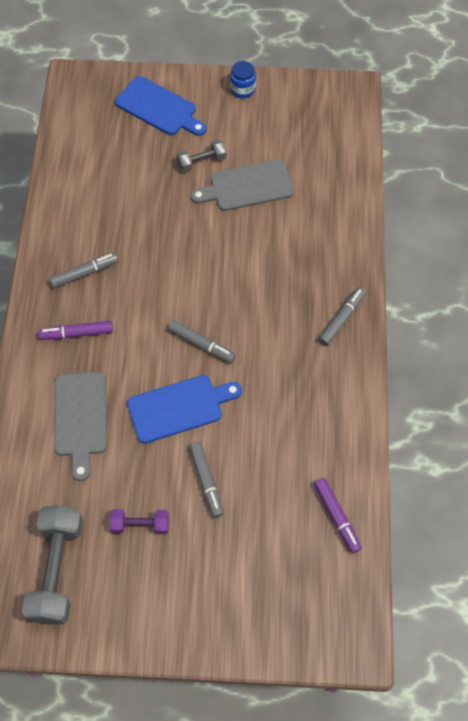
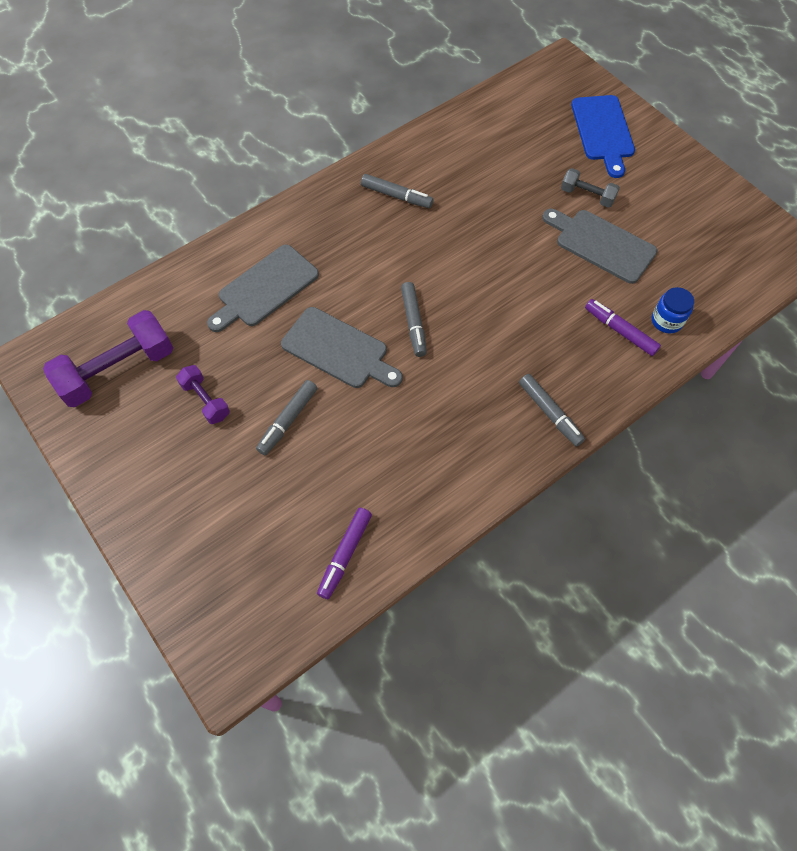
camera: 50 degrees right, 0 degrees up
(57, 570) = (118, 370): grey dumbbell -> purple dumbbell
(76, 333) = (337, 230): purple marker -> purple marker (620, 331)
(179, 407) = (338, 350): blue cutting board -> grey cutting board
(242, 89) = (692, 172): blue jar -> blue jar (666, 321)
(342, 319) = (550, 413): grey marker -> grey marker turned 60 degrees clockwise

